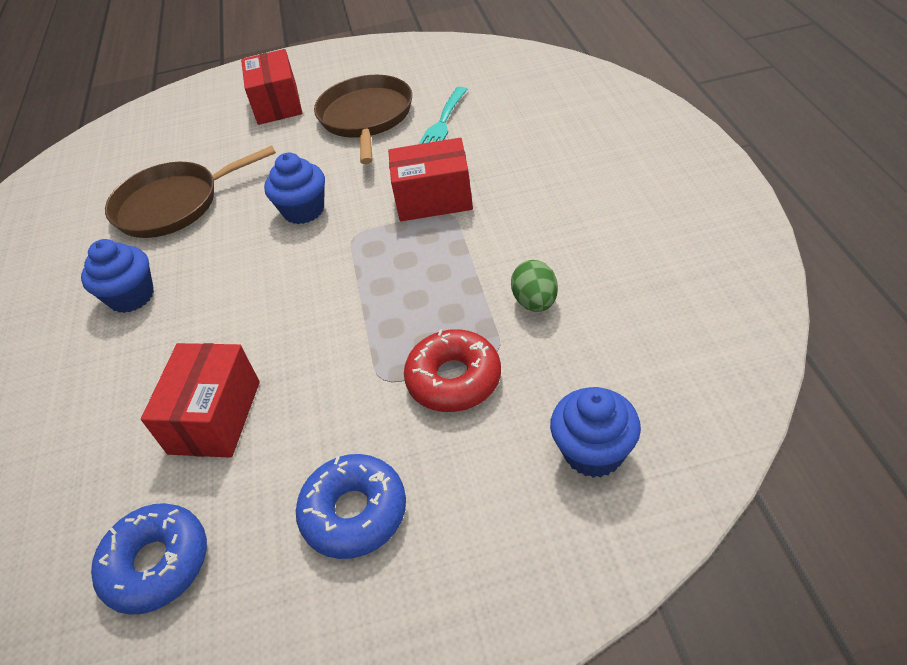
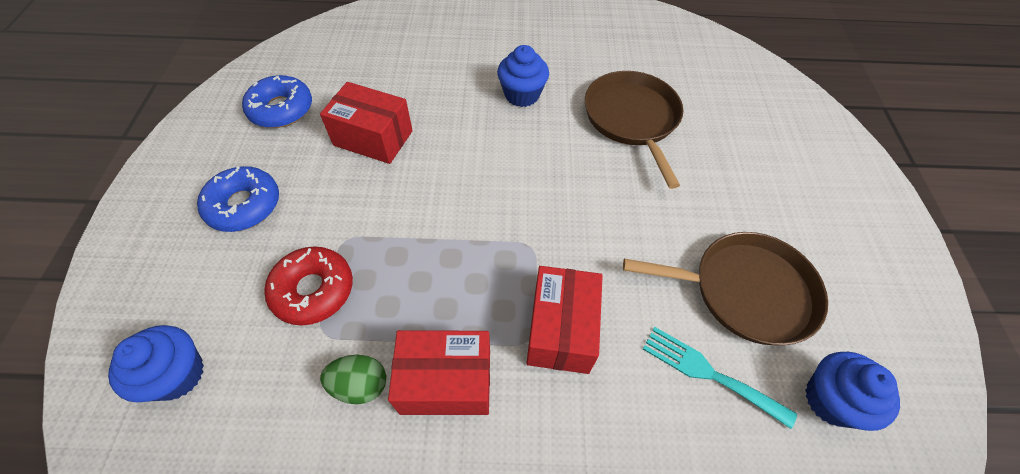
camera: 95 degrees right, 10 degrees up
(277, 104) = (793, 207): red box -> red box (446, 381)
(304, 210) = (586, 211): blue cupcake -> blue cupcake (831, 400)

